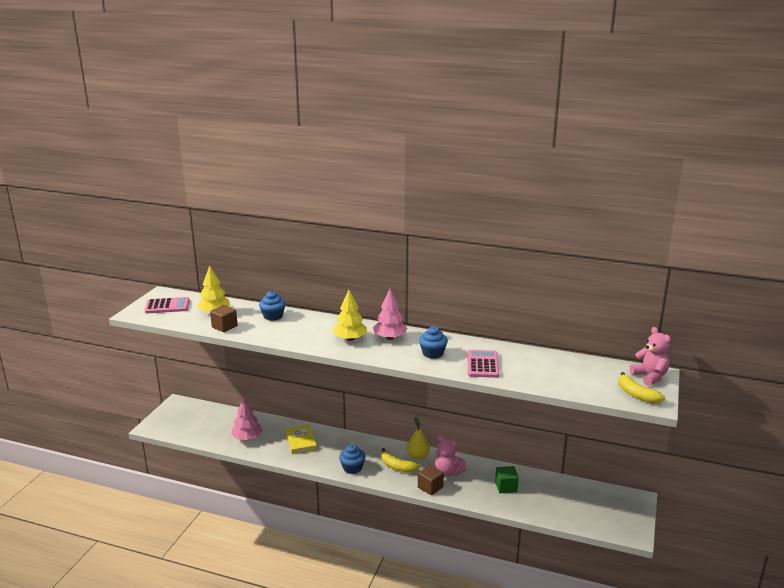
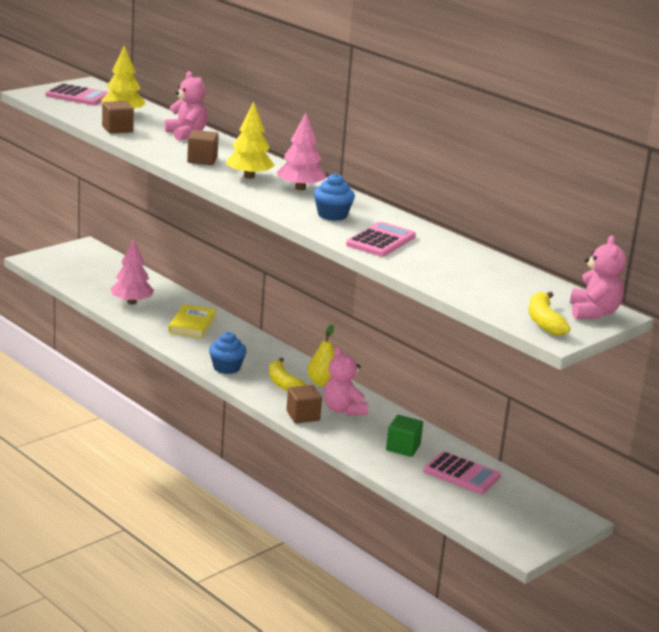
camera: 25 degrees right, 0 degrees up
(273, 316) = (186, 134): blue cupcake -> pink teddy bear
(306, 335) = (202, 160): none -> brown cube
(553, 493) = (461, 474): none -> pink calculator

